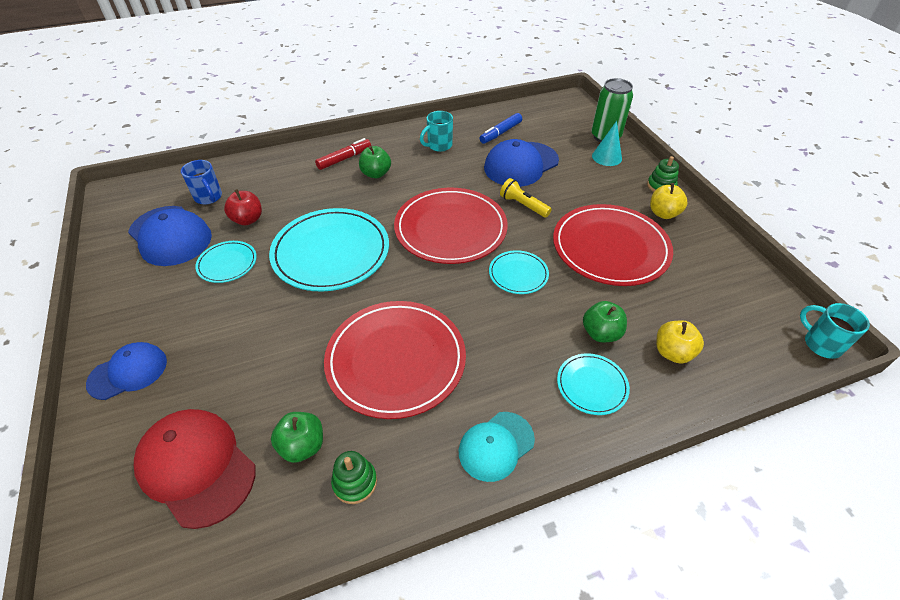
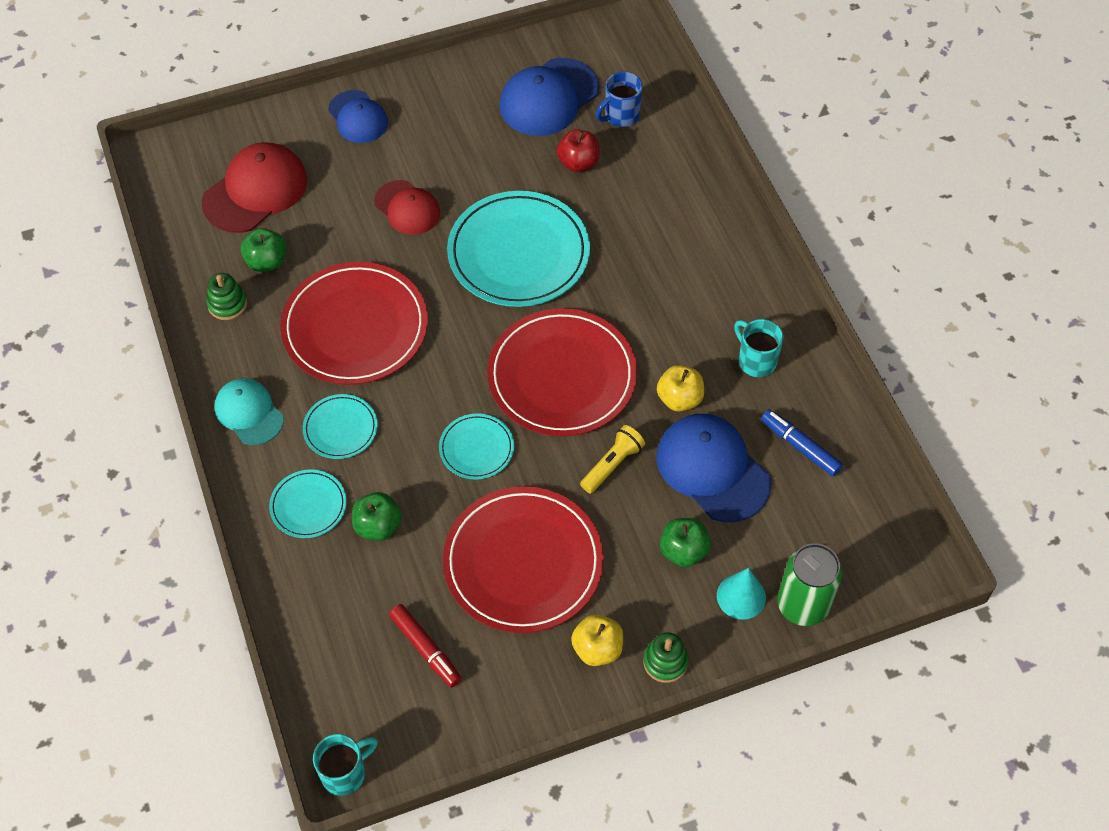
camera: 90 degrees right, 10 degrees up
(227, 263) = (501, 159): turquoise plate -> turquoise plate (340, 428)
(262, 326) = (407, 208): none -> red cap
(344, 159) = (713, 246): red marker -> red marker (425, 649)
(376, 174) = (679, 286): green apple -> green apple (683, 551)
(672, 352) = (345, 597): yellow apple -> yellow apple (679, 399)

